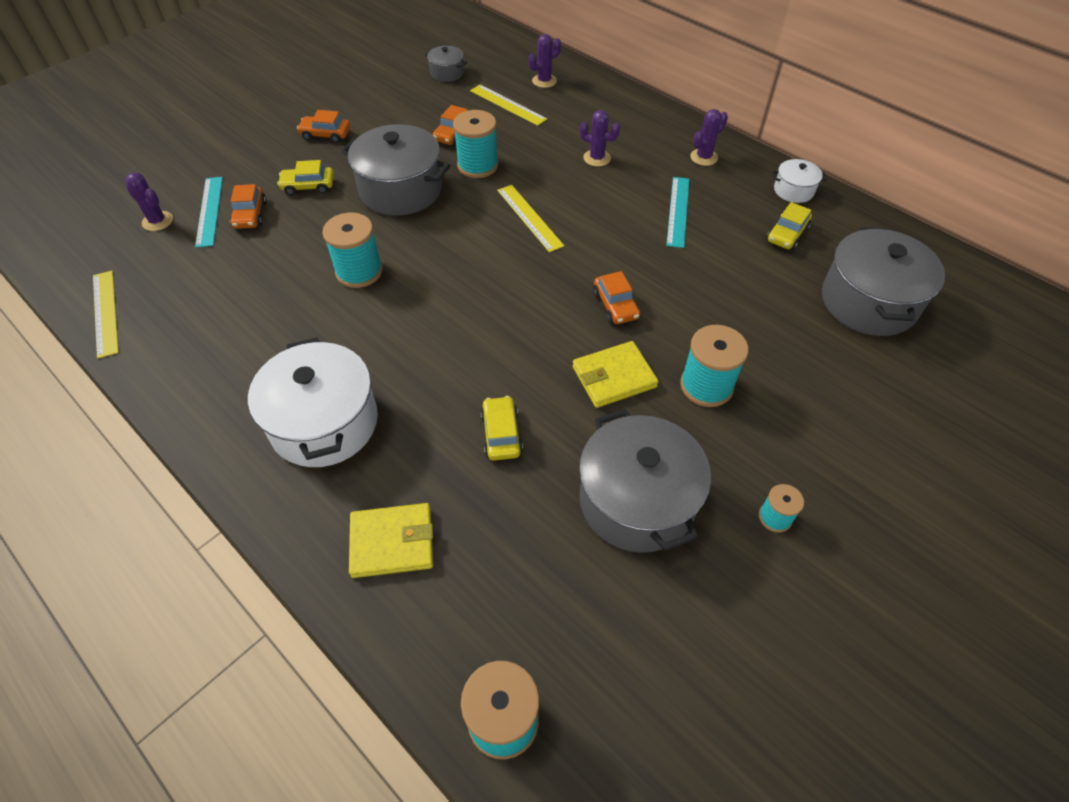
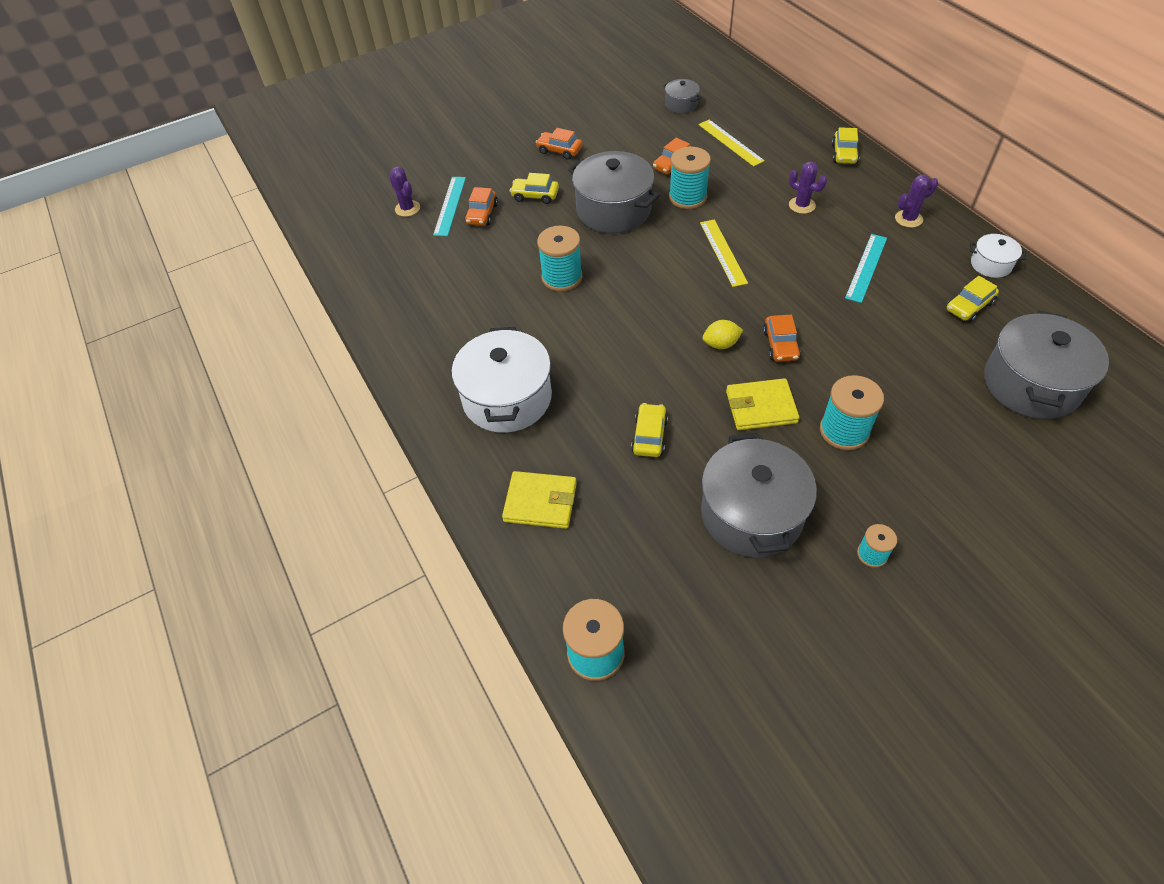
camera: 20 degrees right, 0 degrees up
(105, 312) = (356, 278): yellow ruler -> none
(544, 81) = (771, 123): purple cactus -> none
(553, 316) = (721, 344): none -> yellow lemon
(624, 102) = (844, 154): none -> yellow car

